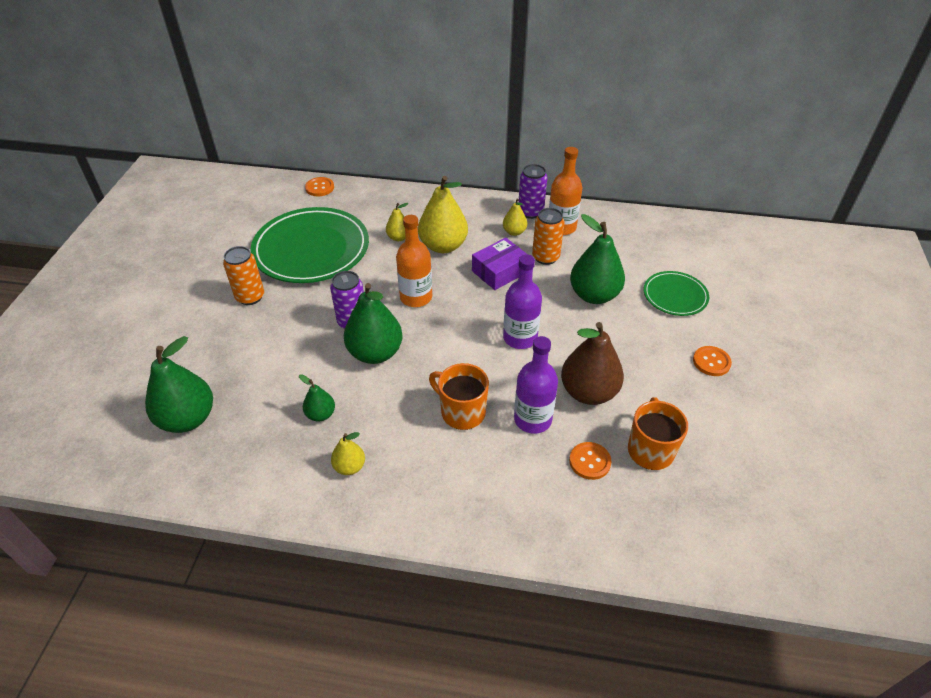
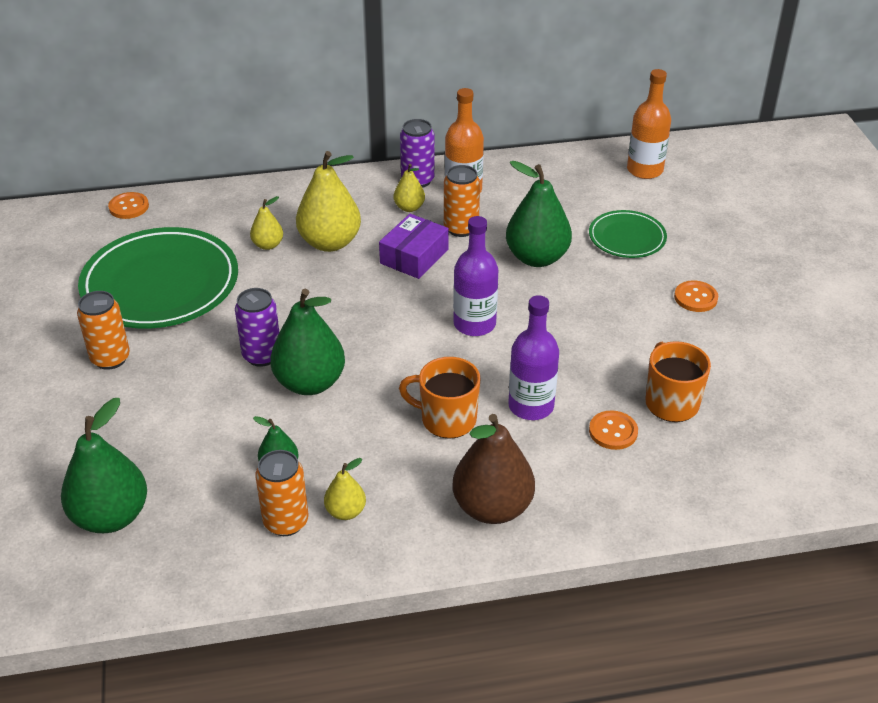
camera: 20 degrees left, 5 degrees down
(303, 461) = (286, 522): none -> orange can
(416, 297) = (327, 309): orange bottle -> orange bottle (644, 170)
(588, 392) = (579, 362): brown pear -> brown pear (492, 507)

